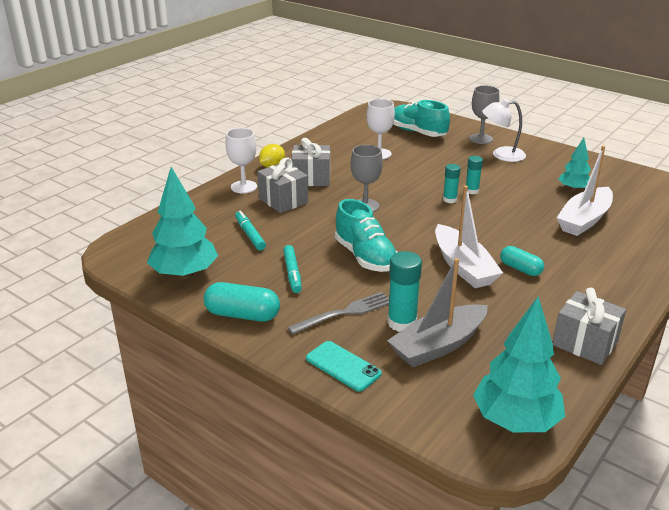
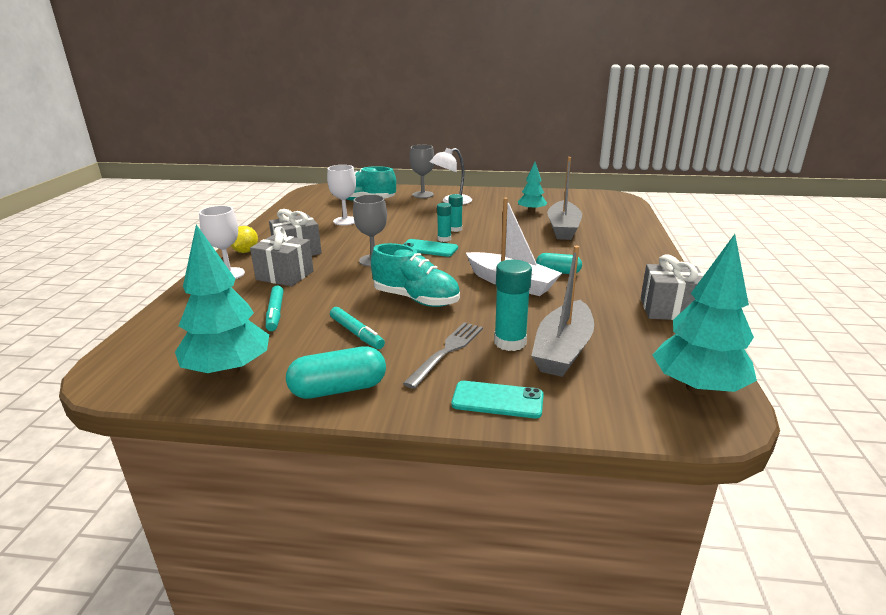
camera: 30 degrees left, 5 degrees down
(250, 235) = (275, 313): turquoise marker -> turquoise marker turned 135 degrees counterclockwise
(425, 206) = (429, 248): none -> turquoise phone
(584, 220) = (563, 228): white boat -> grey boat

